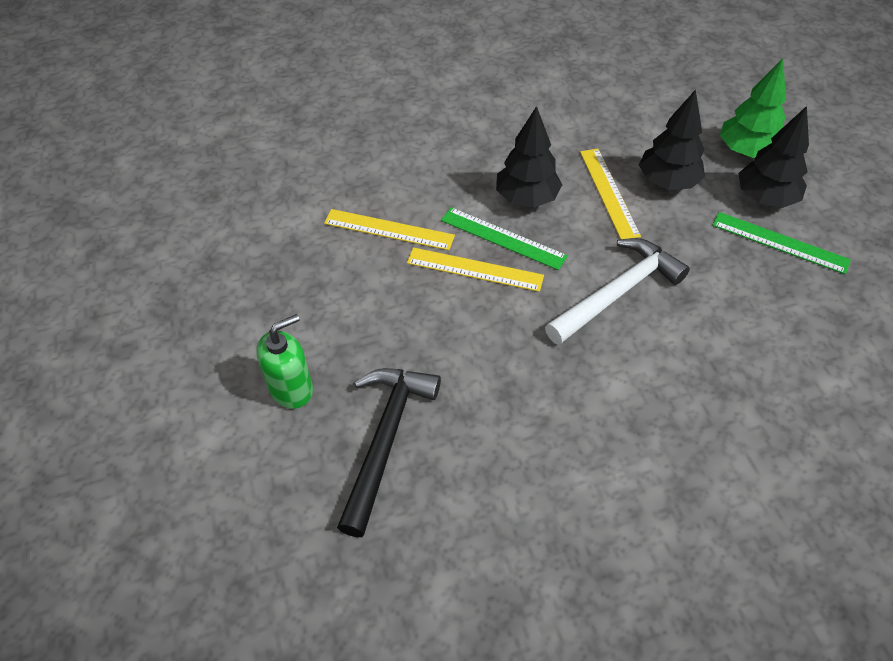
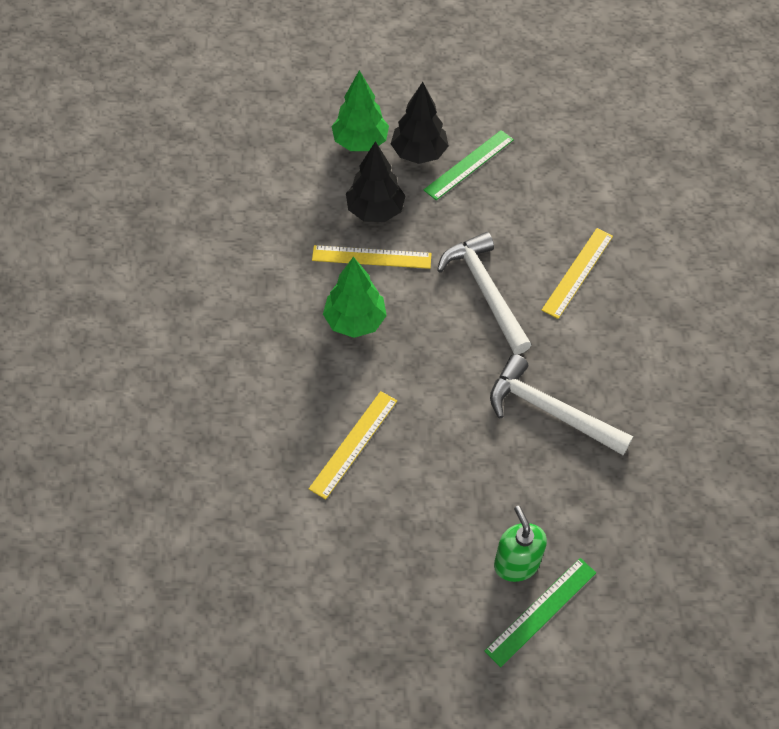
camera: 75 degrees left, 5 degrees up
(386, 439) = (584, 500): black hammer -> none
(475, 269) = (426, 386): yellow ruler -> yellow ruler (577, 272)
(489, 383) = (550, 411): none -> white hammer
(502, 238) = (397, 354): green ruler -> green ruler (541, 611)
(526, 198) = (355, 321): black tree -> green tree

